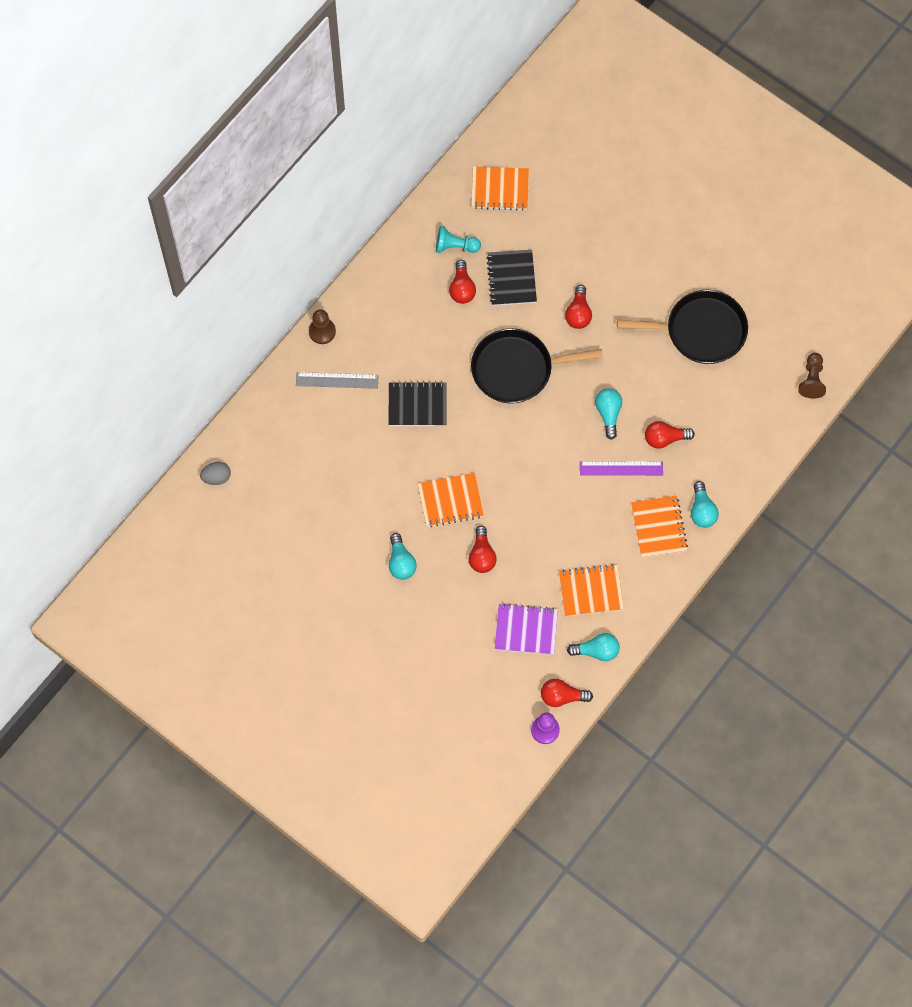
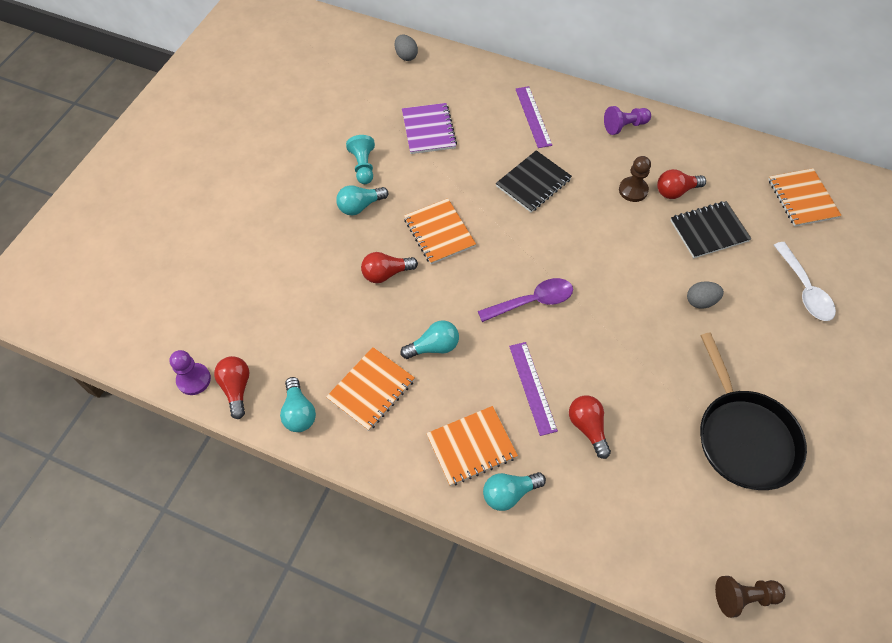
camera: 75 degrees right, 10 degrees down
(322, 331) = (577, 95): brown pawn -> brown pawn (633, 190)
(337, 380) = (533, 116): grey ruler -> purple ruler
(373, 303) = (624, 126): none -> purple pawn
(417, 405) = (533, 183): black notebook -> black notebook turned 60 degrees clockwise
(455, 246) = (718, 176): turquoise pawn -> turquoise pawn (363, 166)
(516, 369) = (608, 258): black pan -> none
(526, 630) = (310, 334): purple notebook -> purple notebook (428, 130)
(542, 444) = (532, 301): none -> purple spoon
(578, 313) = (700, 301): red light bulb -> grey egg
(589, 230) = (804, 289): none -> white spoon
(591, 591) = (371, 389): orange notebook -> orange notebook turned 60 degrees clockwise
(608, 413) = (594, 359): turquoise light bulb -> turquoise light bulb (434, 347)

